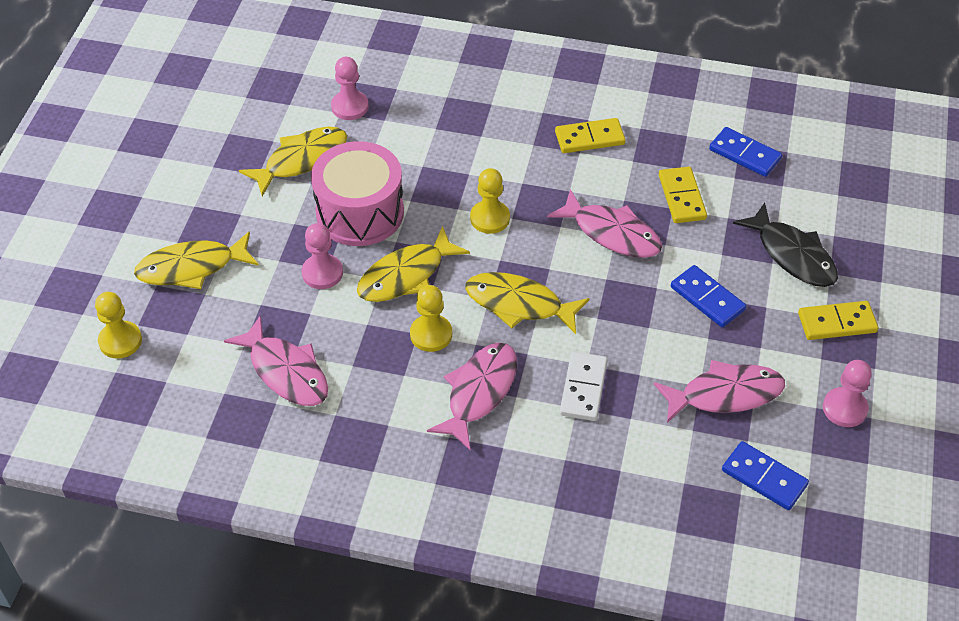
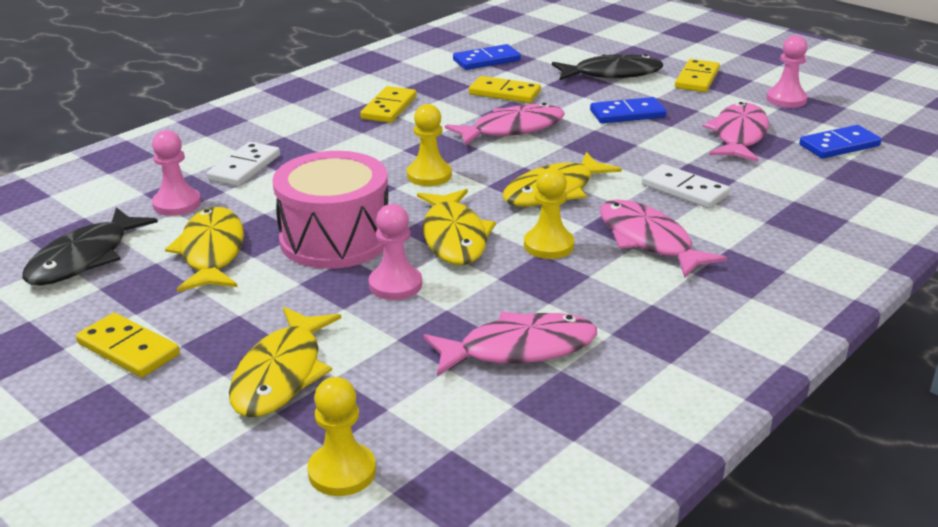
camera: 60 degrees left, 20 degrees down
(176, 185) = (128, 349): none -> yellow domino
(255, 106) = (84, 258): none -> black fish
(425, 111) = (244, 167): none -> white domino

